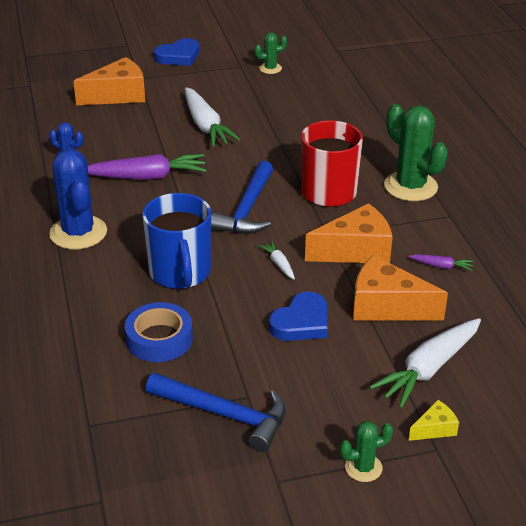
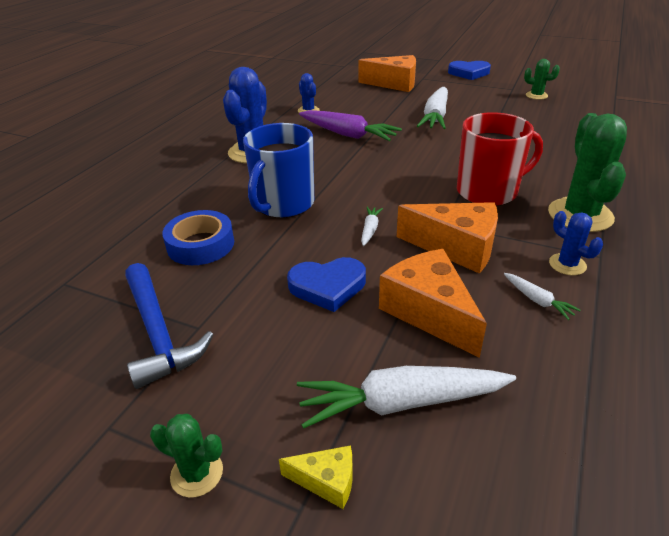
camera: 40 degrees right, 0 degrees up
(247, 209) = (396, 180): blue hammer -> none
(436, 231) = (567, 264): none -> blue cactus
(441, 266) = (537, 300): purple carrot -> white carrot

